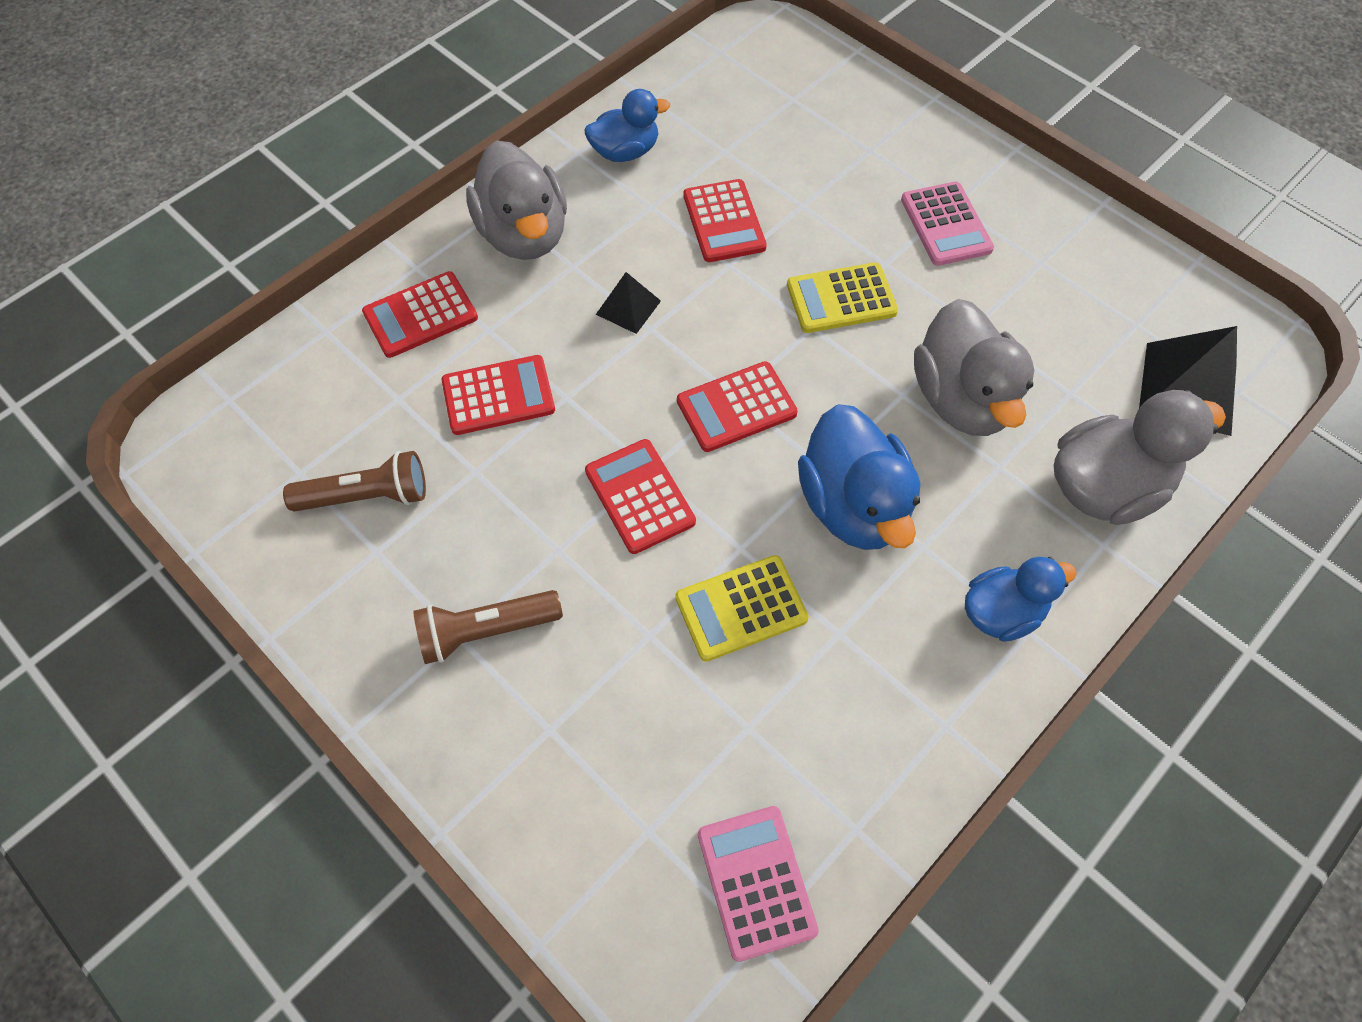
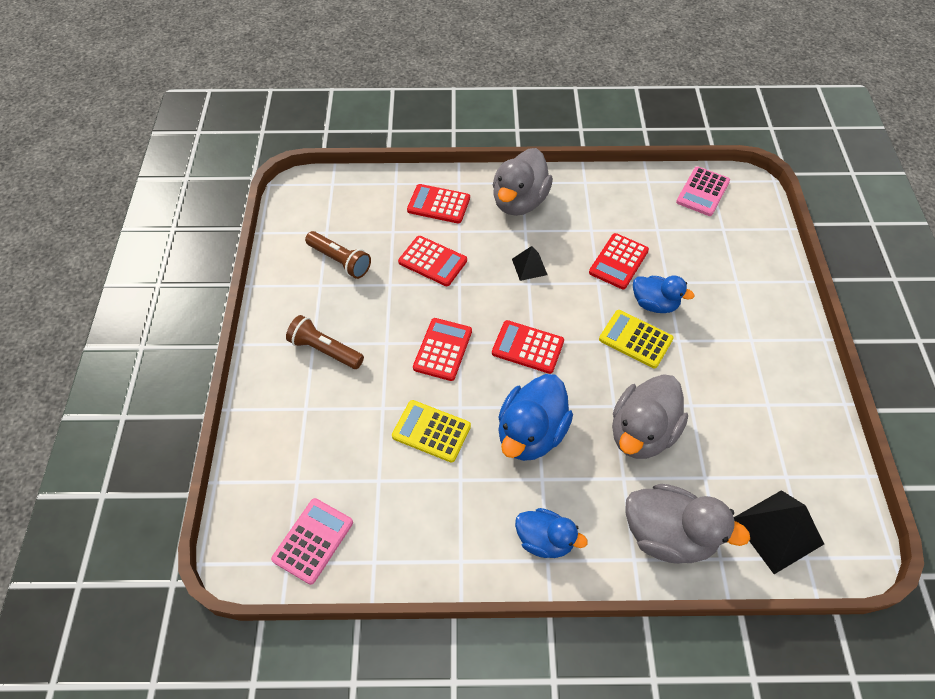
camera: 45 degrees right, 5 degrees down
(625, 152) = (607, 197): blue duck -> blue duck (654, 304)
(946, 224) = (735, 346): pink calculator -> pink calculator (702, 192)

